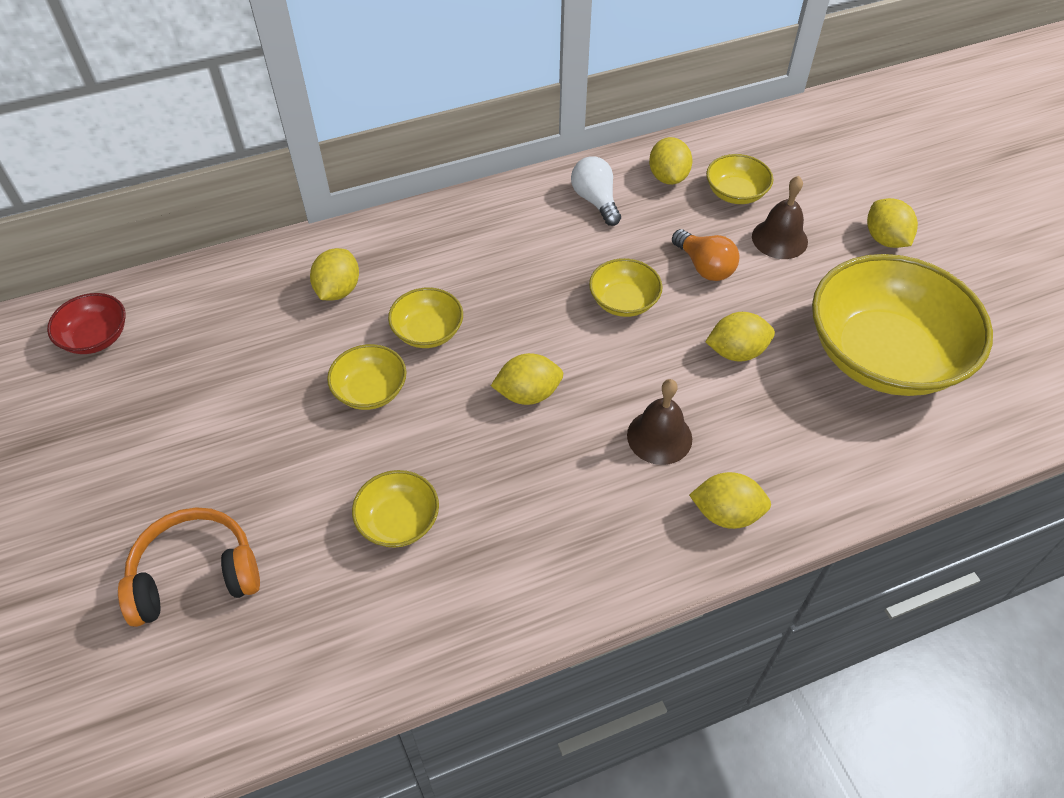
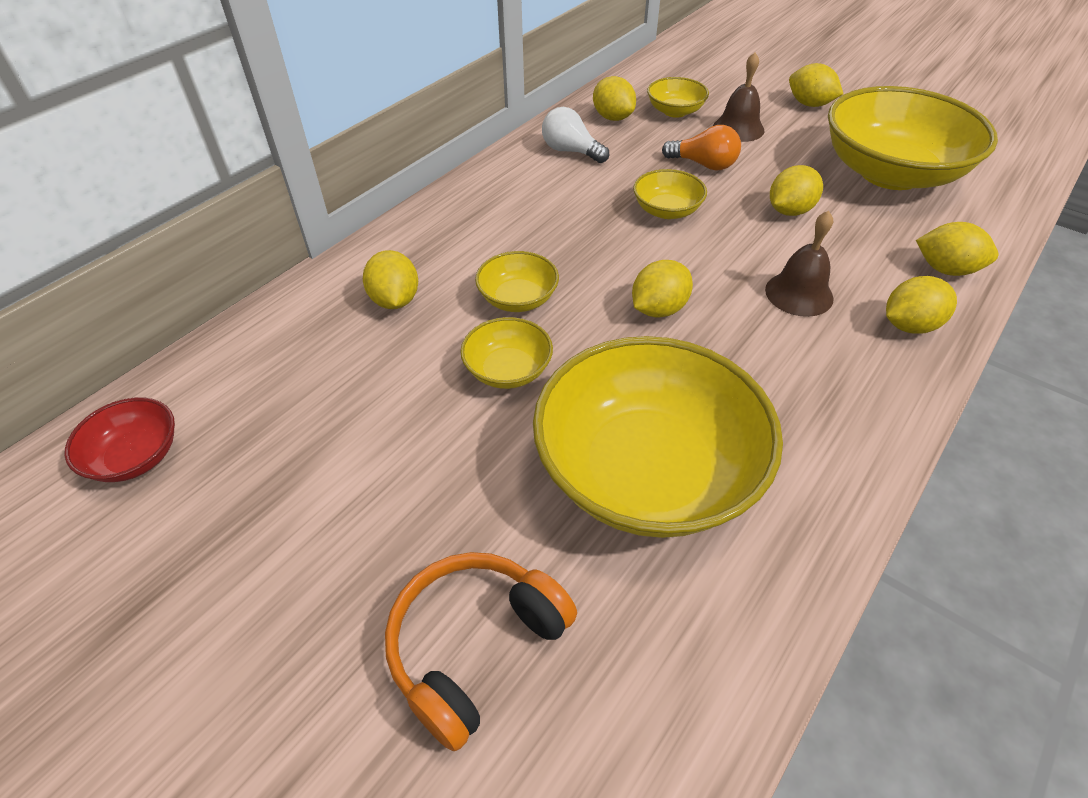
camera: 30 degrees left, 5 degrees down
(398, 521) = (647, 471): yellow bowl -> yellow bowl, size x2.24
(822, 479) = (946, 269): none -> yellow lemon

